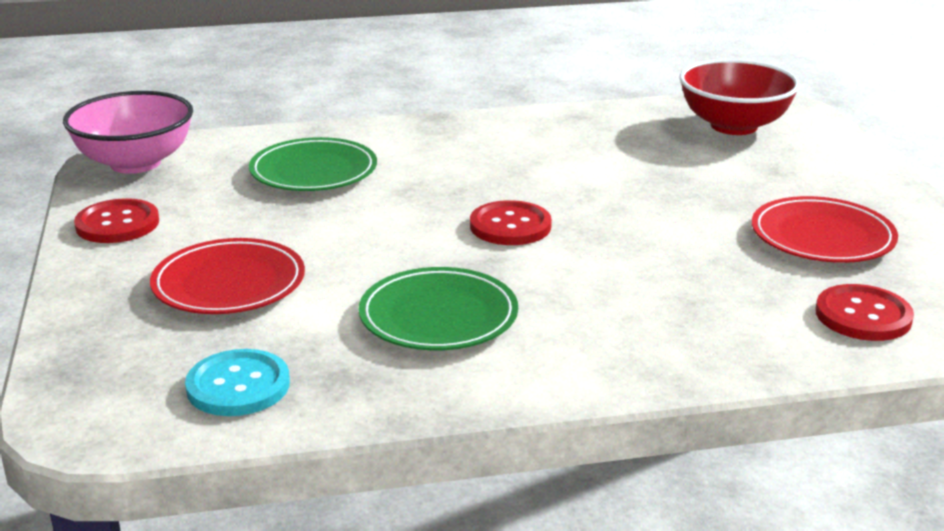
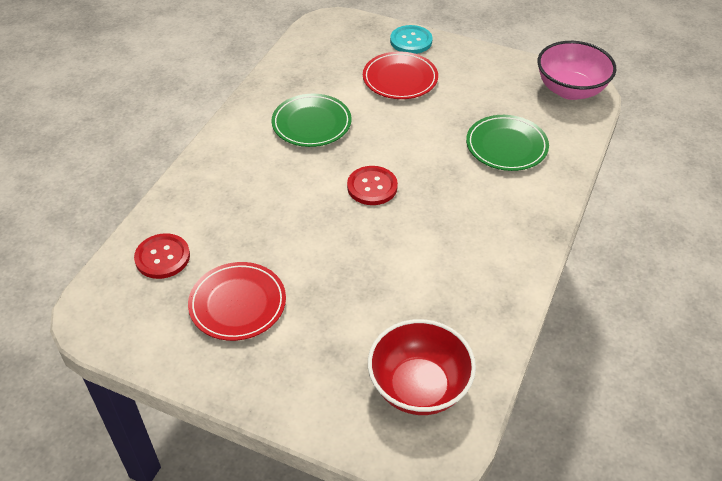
camera: 125 degrees right, 20 degrees up
(117, 224) = (493, 66): red button -> none
(238, 386) = (316, 57): turquoise button -> turquoise button (411, 41)

